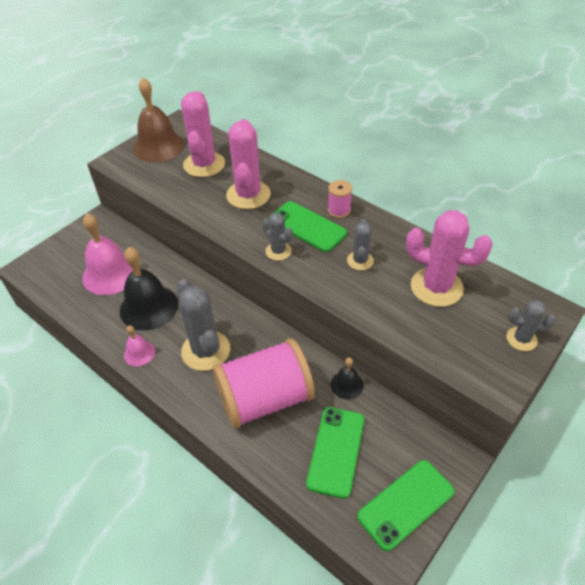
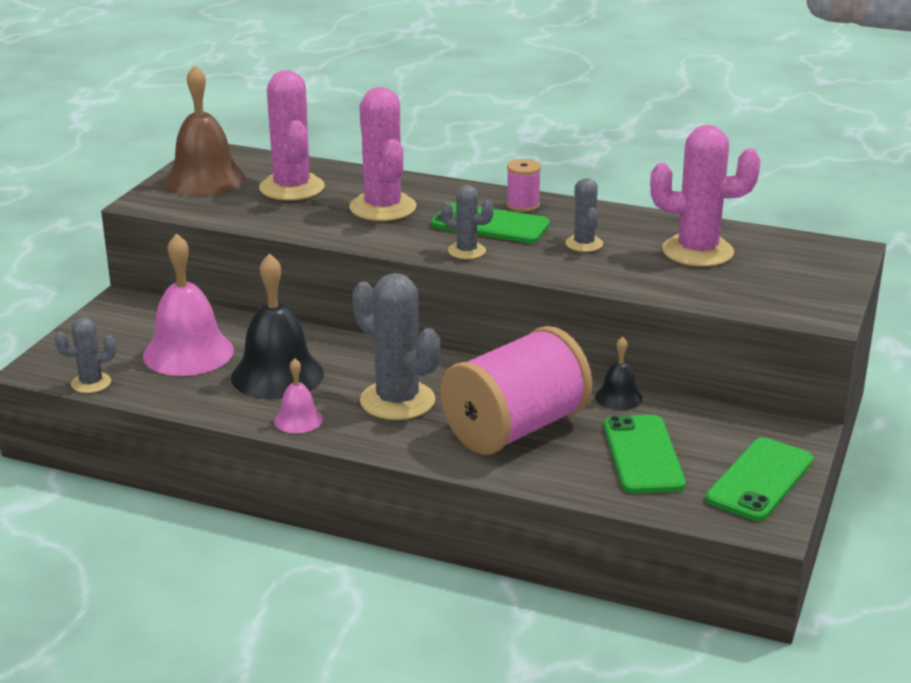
camera: 20 degrees left, 20 degrees down
(521, 339) = (826, 276): grey cactus -> grey cactus (91, 383)

